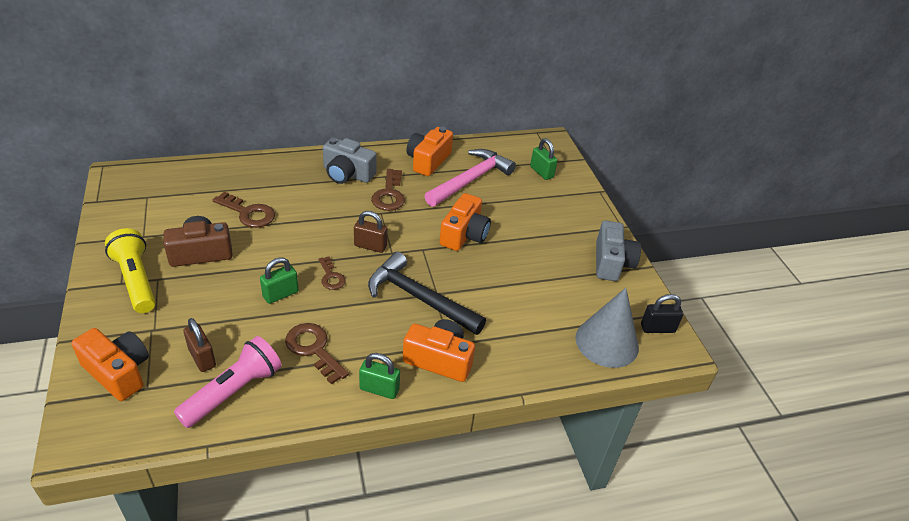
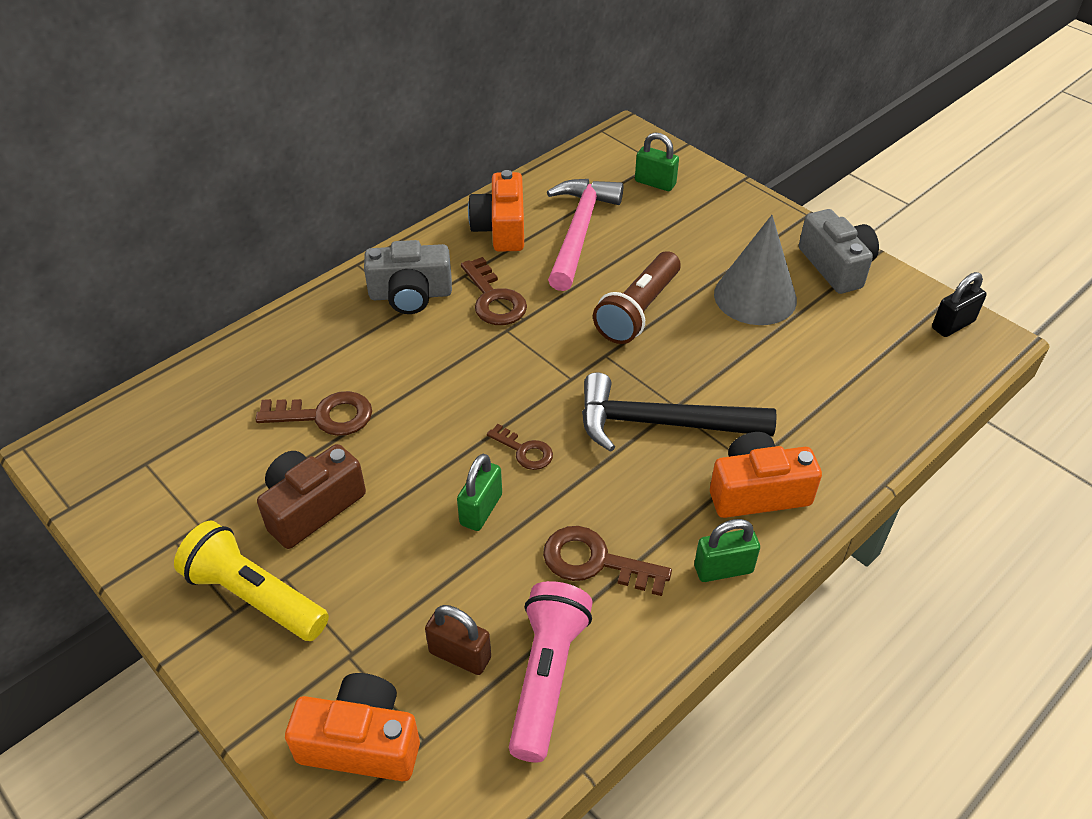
camera: 25 degrees left, 5 degrees up
(370, 246) = (536, 383): brown padlock -> none
(464, 235) = (638, 311): orange camera -> brown flashlight
(607, 342) = (917, 370): grey cone -> grey cone (755, 296)

